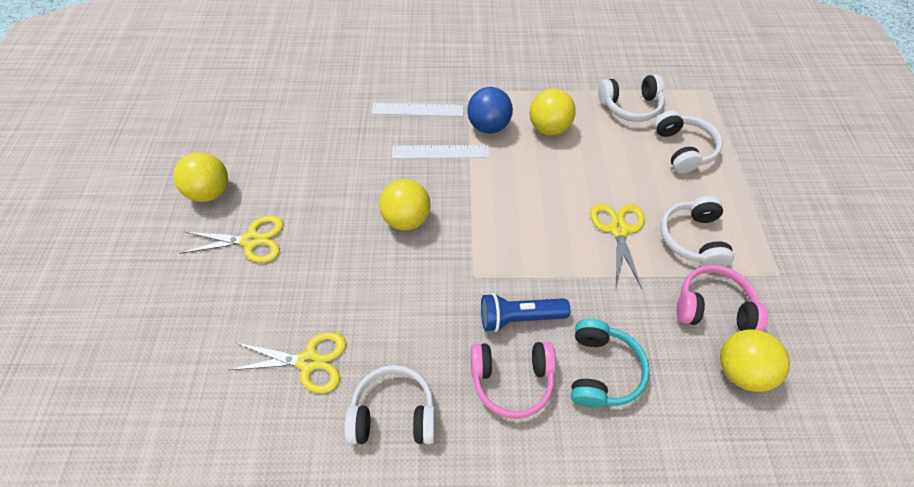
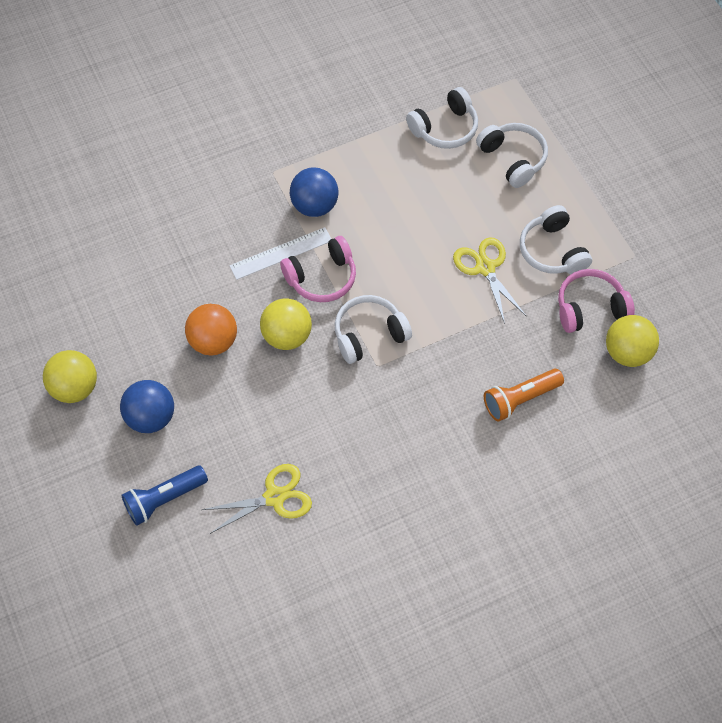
camera: 25 degrees left, 5 degrees up
(252, 240) = (151, 417): yellow scissors -> blue ball
(343, 199) = (213, 341): none -> orange ball
(394, 413) = (370, 504): white headphones -> white headphones (369, 334)
(417, 110) = (231, 214): white ruler -> none
(512, 380) = (452, 438): pink headphones -> pink headphones (322, 278)
(519, 317) = (434, 384): blue flashlight -> blue flashlight (164, 499)
(549, 128) = (375, 184): yellow ball -> none
(601, 370) = (520, 399): turquoise headphones -> orange flashlight

